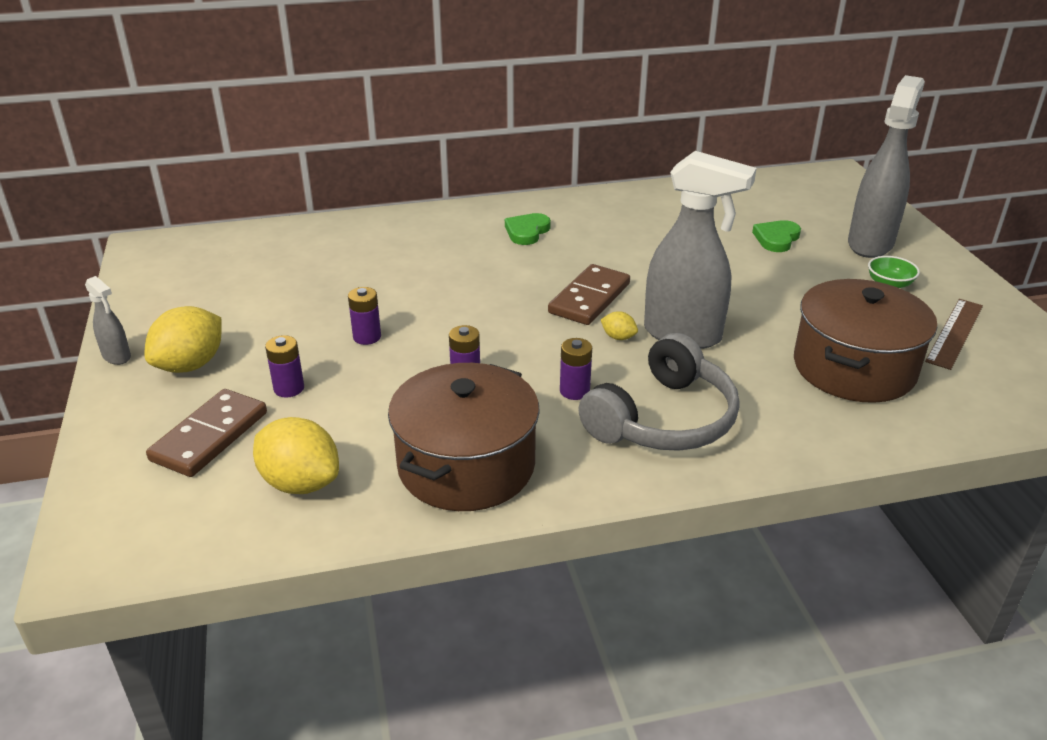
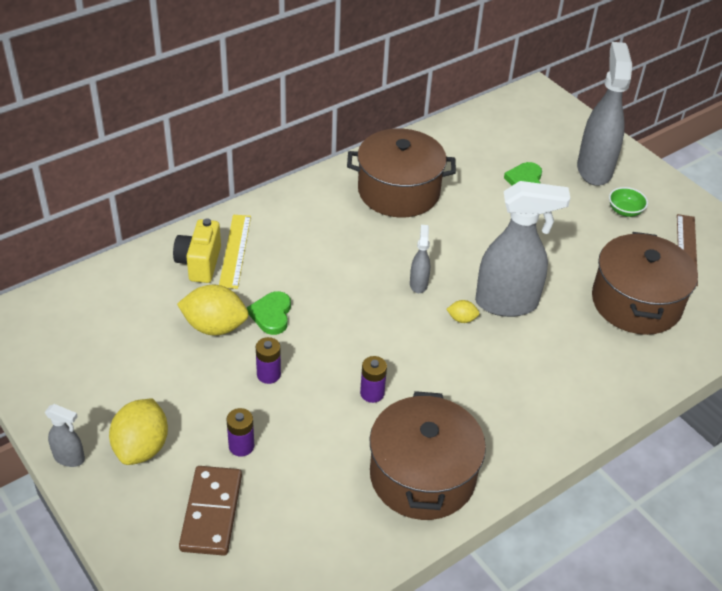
camera: 25 degrees left, 10 degrees up
(300, 483) = (312, 531): yellow lemon -> yellow lemon (215, 326)
(371, 239) = (199, 263): none -> yellow camera
(414, 236) = (235, 250): none -> yellow ruler
(527, 231) = (327, 221): green heart -> green heart (271, 315)
(574, 391) = (459, 382): purple battery -> none
(589, 298) = (418, 284): brown domino -> grey spray bottle
(622, 223) = (398, 191): none -> brown pot
(662, 419) = (533, 389): grey headphones -> none

